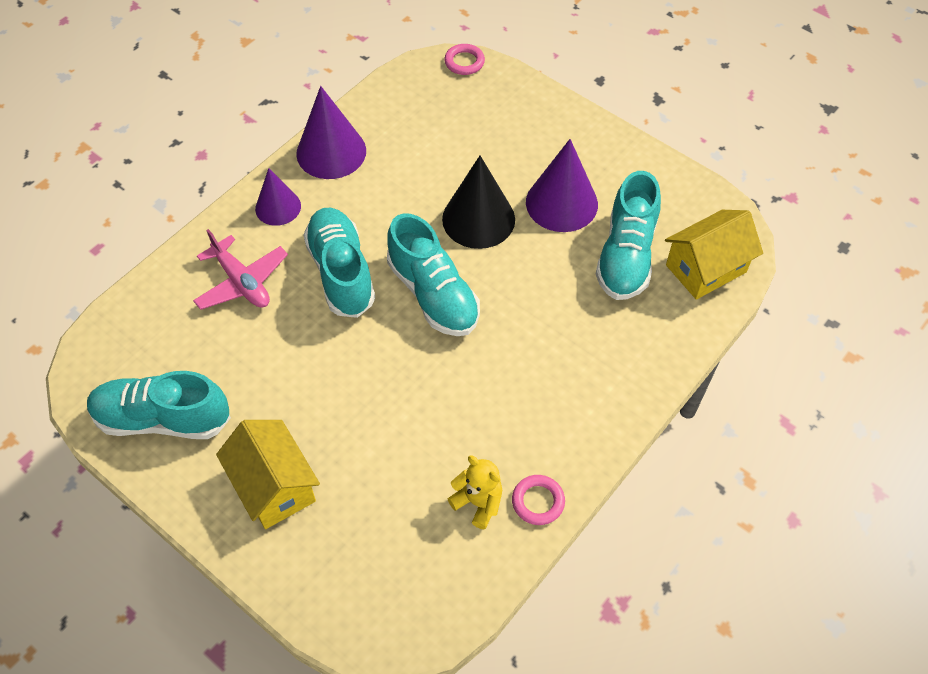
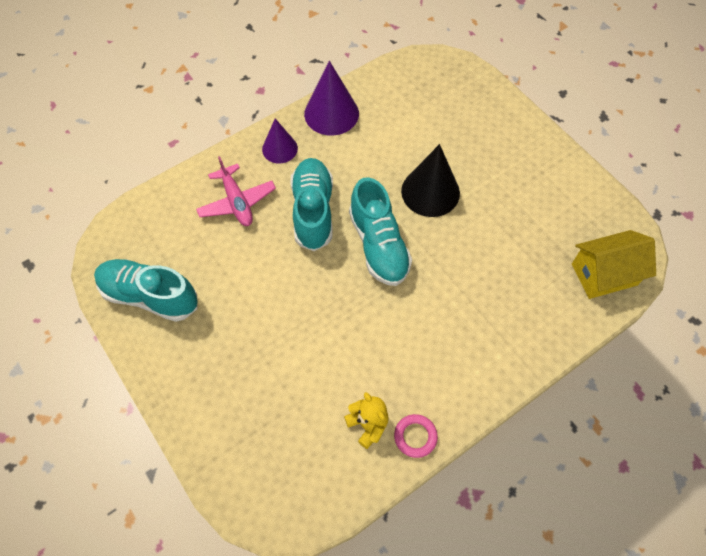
camera: 15 degrees right, 5 degrees up
(274, 486) = (216, 370): yellow house -> none
(464, 62) = (453, 62): pink ring -> none
(561, 203) = (500, 193): purple cone -> none
(626, 255) = (541, 248): turquoise shoe -> none

